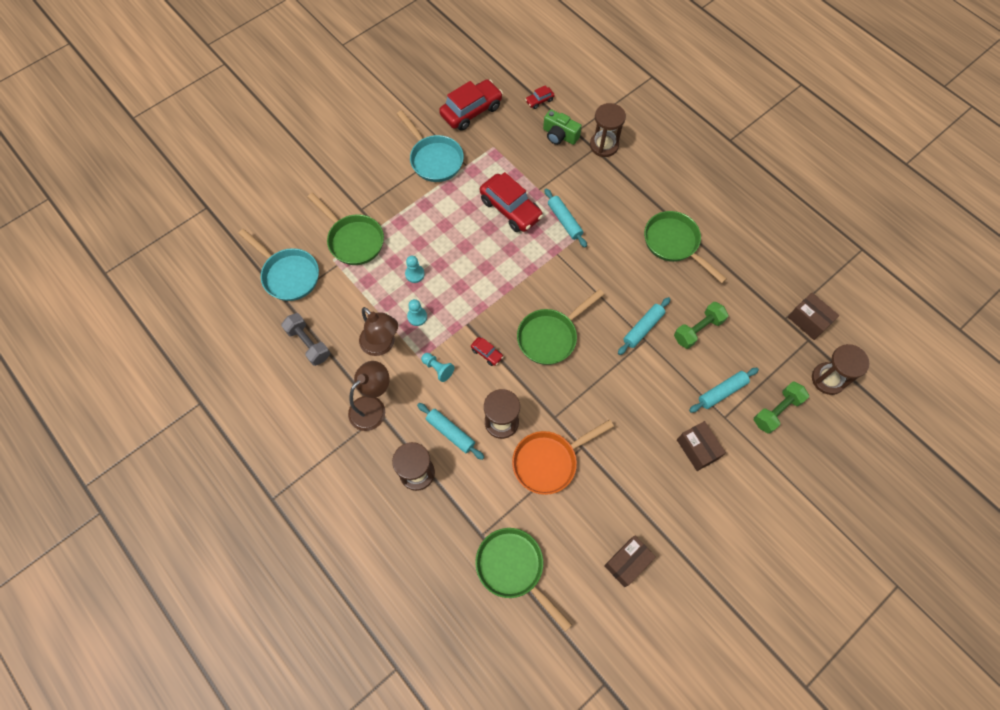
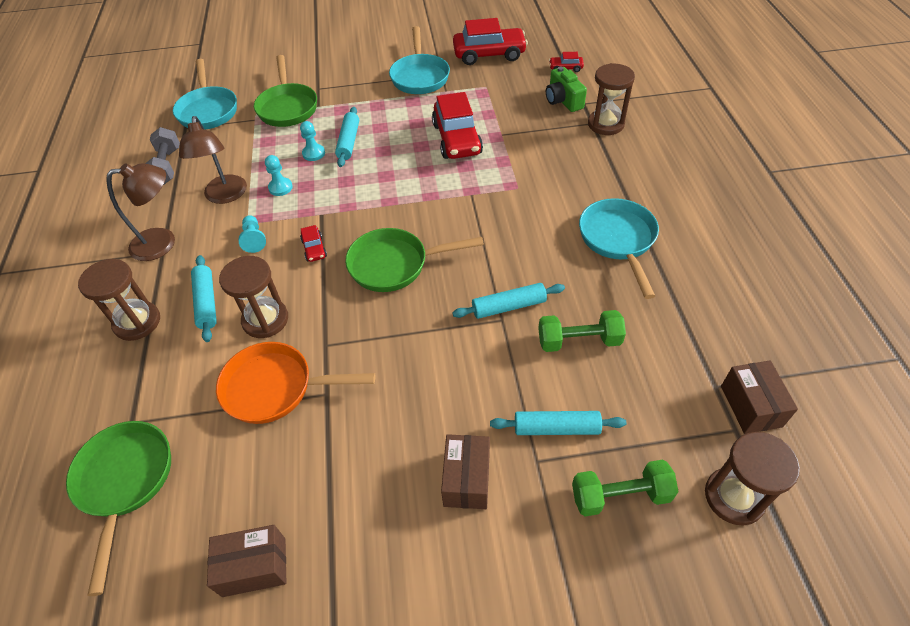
camera: 35 degrees right, 15 degrees down
(564, 221) = (505, 170): turquoise rolling pin -> turquoise rolling pin (348, 142)
(674, 244) = (618, 240): green pan -> turquoise pan

